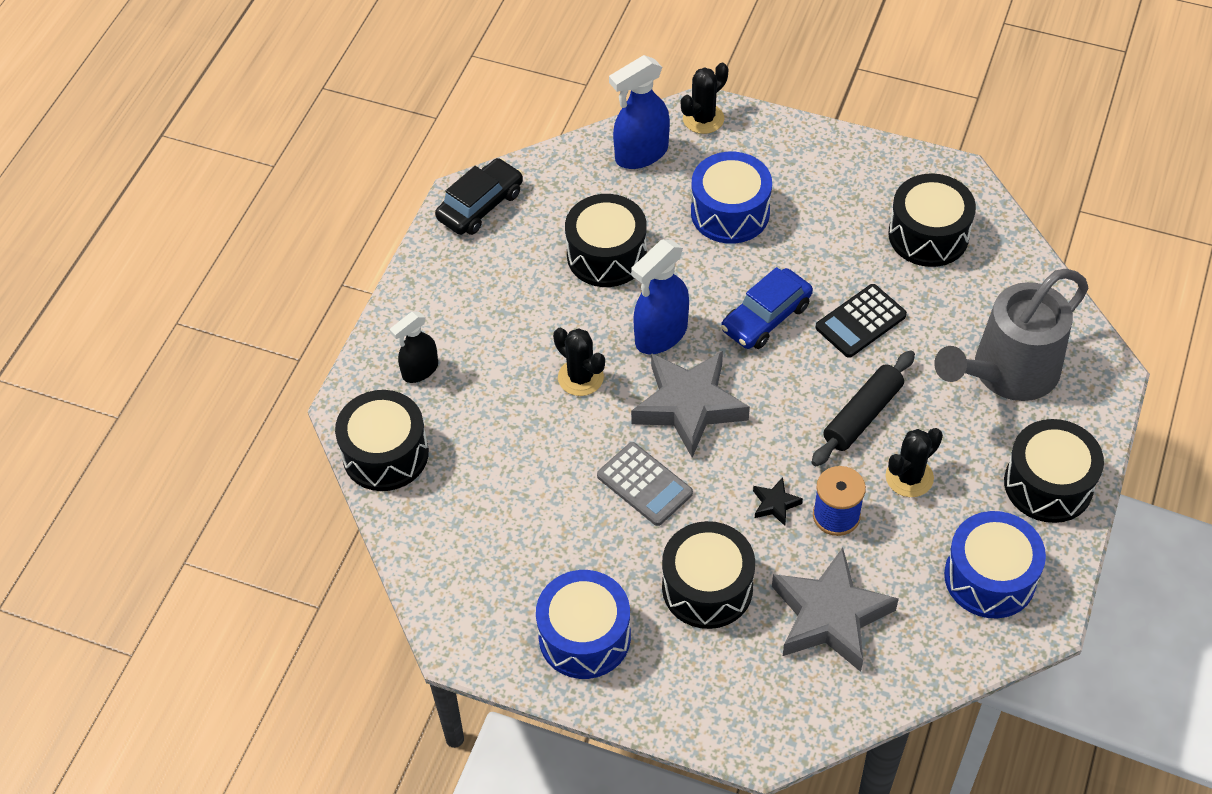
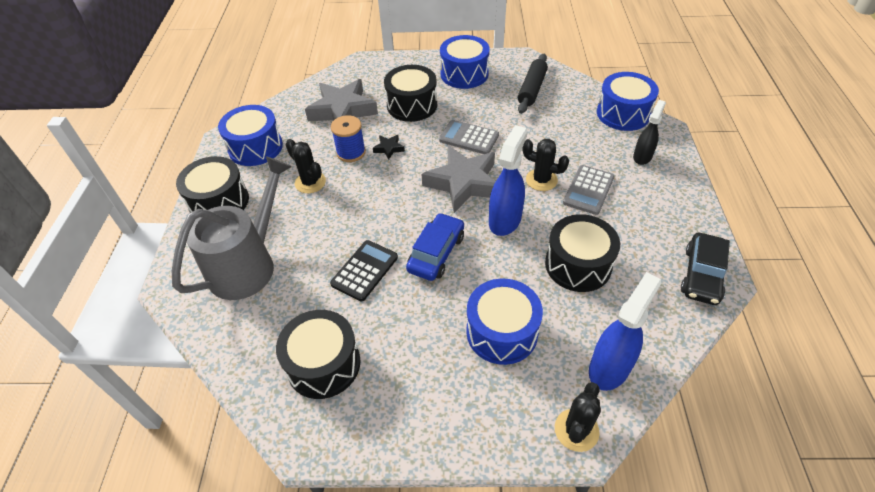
camera: 160 degrees right, 5 degrees down
(385, 454) = (623, 113): black drum -> blue drum
(529, 343) = (588, 190): none -> grey calculator
(862, 415) = (348, 208): black rolling pin -> black rolling pin (532, 89)
(909, 477) = (310, 182): black cactus -> black cactus turned 75 degrees counterclockwise

